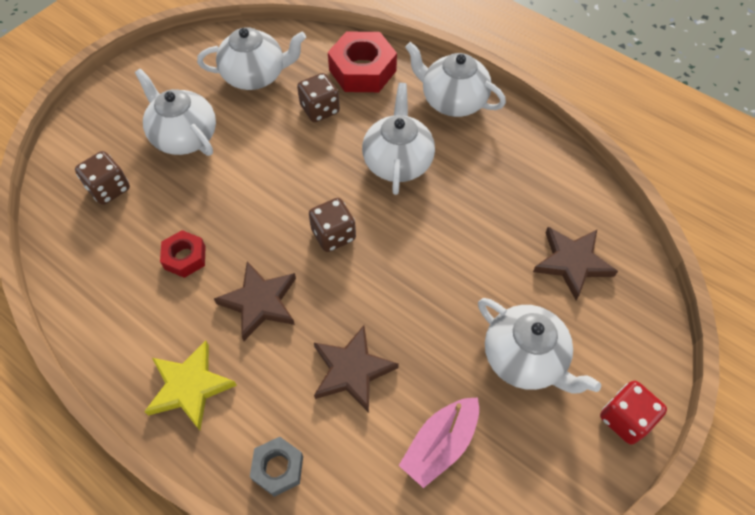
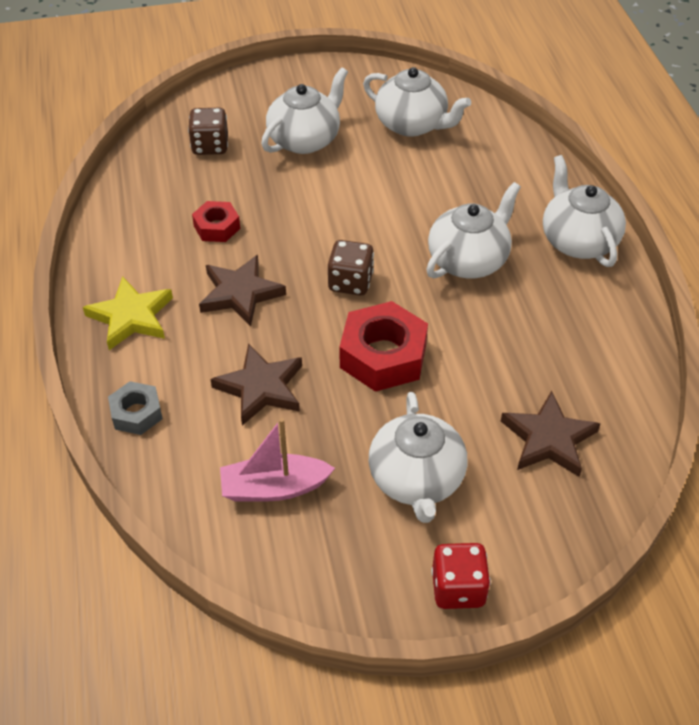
camera: 40 degrees right, 10 degrees down
(184, 136) = (305, 140): white teapot -> white teapot turned 45 degrees clockwise
(320, 109) = (441, 181): brown dice -> none
(362, 70) = (515, 170): red nut -> red nut (383, 355)

